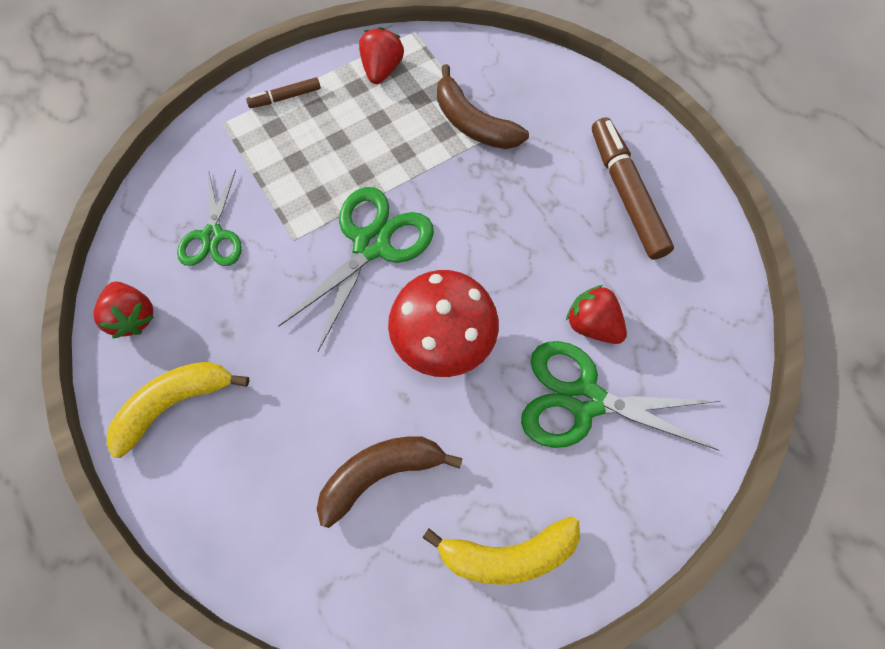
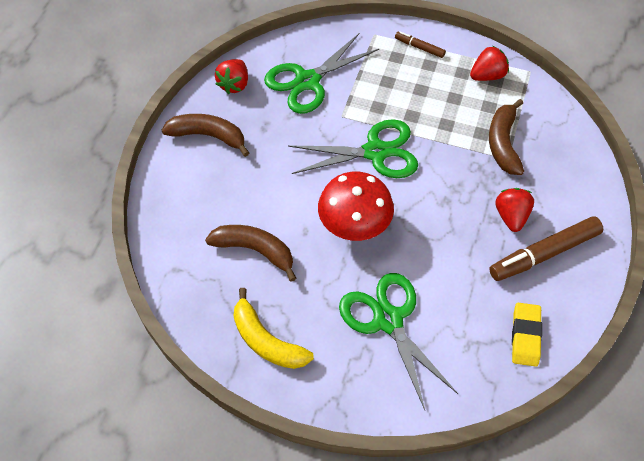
camera: 50 degrees right, 10 degrees down
(175, 403) = (208, 136): yellow banana -> brown banana
(213, 236) = (308, 81): green scissors -> green scissors, size x1.57
(592, 324) = (438, 293): red strawberry -> red strawberry (511, 216)
(626, 194) = (544, 254): brown marker -> brown marker turned 150 degrees counterclockwise
(701, 285) = (525, 336): none -> yellow eraser

